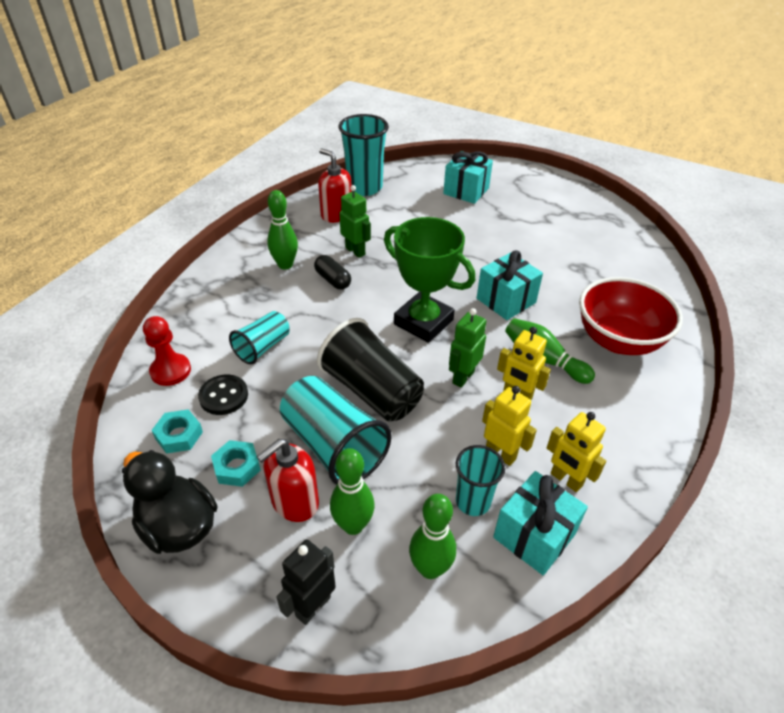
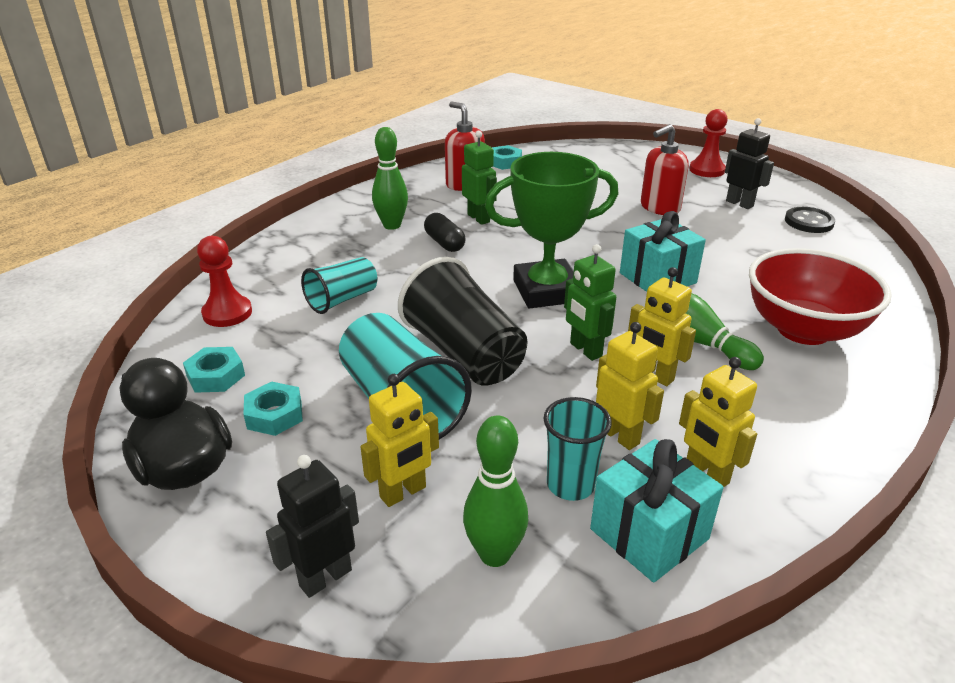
camera: 10 degrees right, 10 degrees down
(223, 396) = (281, 342): black button -> black button (809, 222)
(294, 502) = (335, 459): red soap dispenser -> red soap dispenser (659, 208)
(353, 525) = (403, 493): green bowling pin -> yellow robot
(364, 188) = (504, 162): turquoise cup -> turquoise nut
(423, 322) = (546, 291): green trophy -> green trophy turned 60 degrees counterclockwise
(463, 377) = (585, 350): green robot -> green robot turned 75 degrees counterclockwise
(466, 191) = (627, 172): turquoise gift -> none
(528, 184) = (706, 170): none -> red pawn
(557, 218) = (739, 203): none -> black robot

